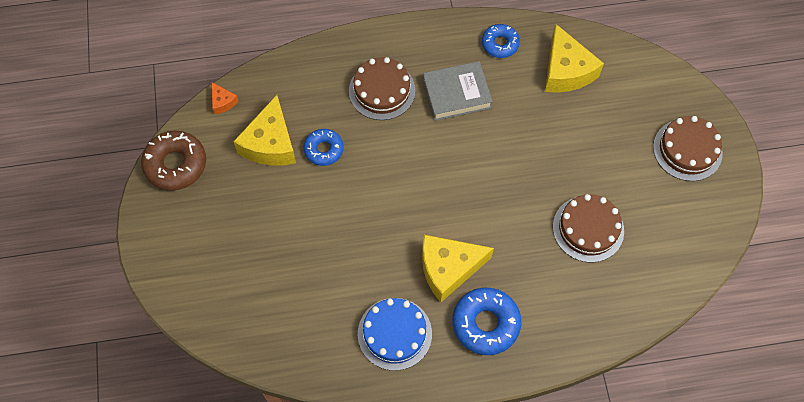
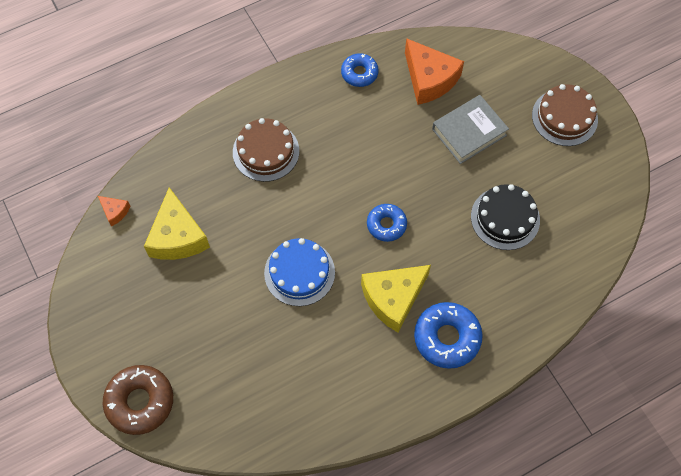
camera: 20 degrees left, 0 degrees up
(175, 164) = (91, 288): brown donut -> brown donut (140, 402)
(323, 150) = (232, 226): blue donut -> blue donut (386, 225)
(394, 333) = (366, 377): blue cake -> blue cake (299, 272)
(456, 94) = (337, 132): grey book -> grey book (469, 132)
(566, 71) = (429, 79): yellow cheese -> orange cheese
(588, 229) = (505, 218): brown cake -> black cake

